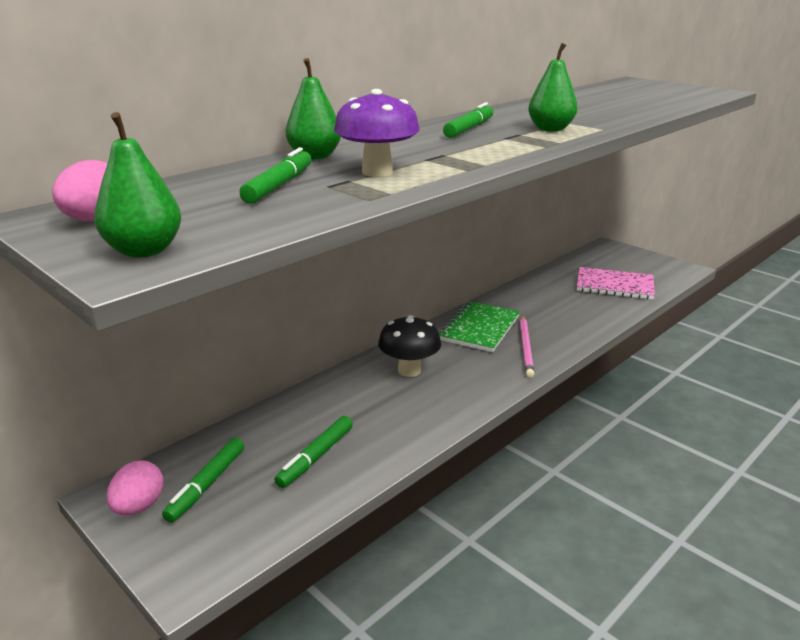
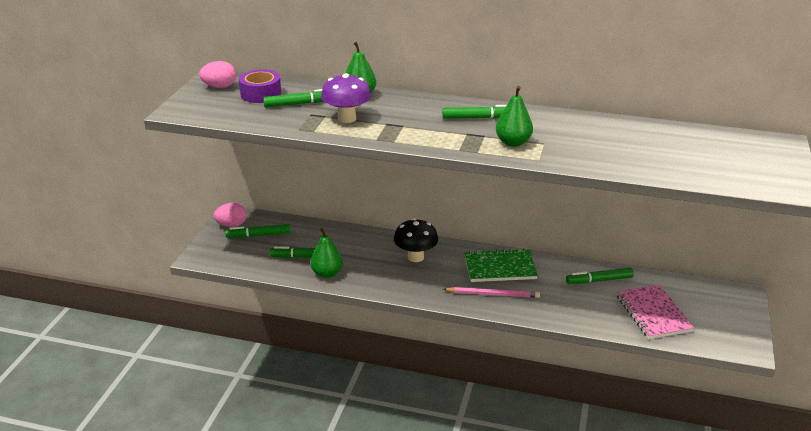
camera: 60 degrees right, 5 degrees up
(144, 251) = (195, 108): green pear -> green pear (327, 273)
(192, 200) = (261, 94): none -> purple tape
(526, 347) = (493, 294): pink pencil -> pink pencil turned 150 degrees counterclockwise
(545, 290) = (599, 280): none -> green marker

